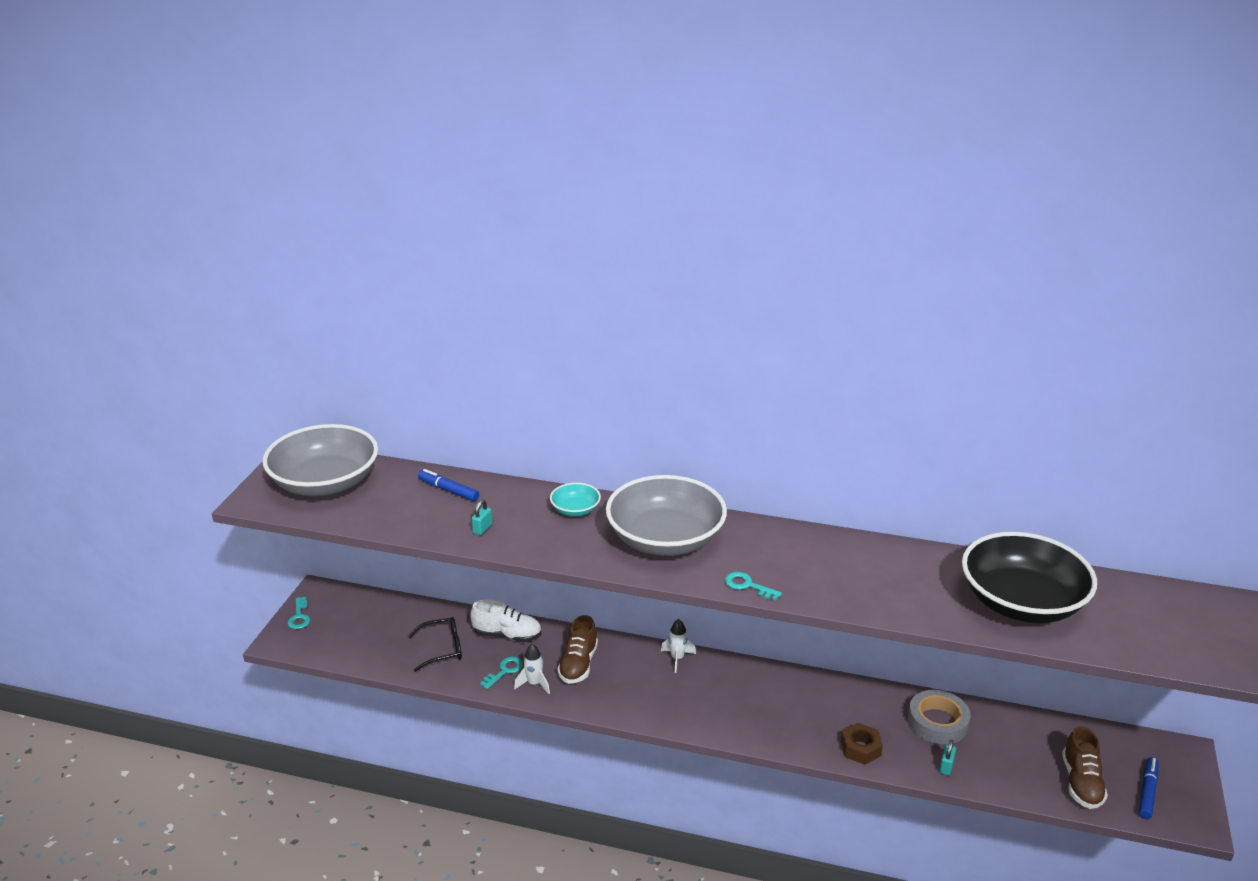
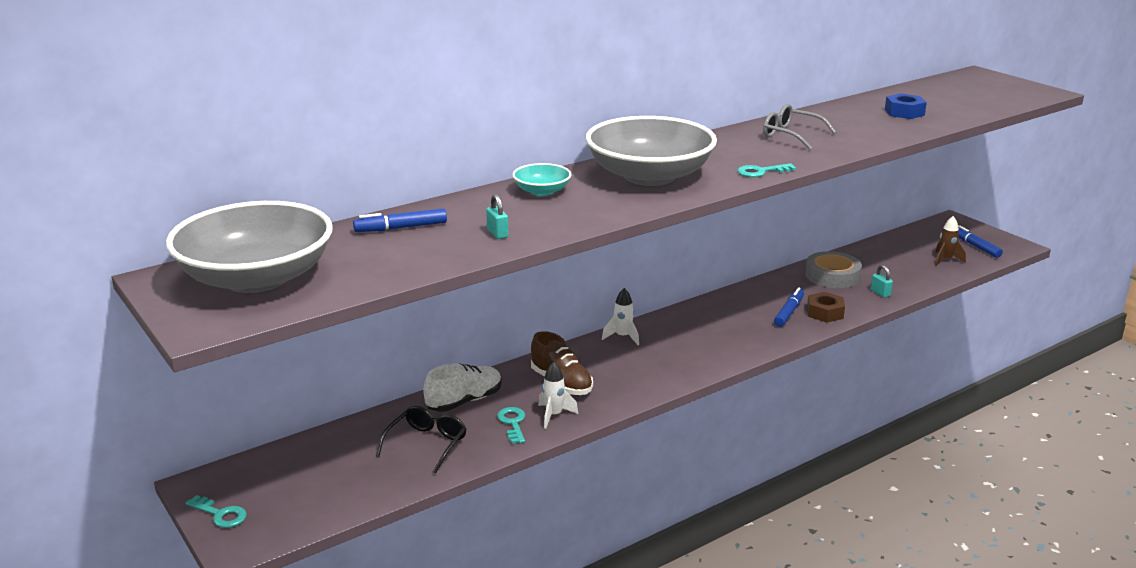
camera: 50 degrees left, 5 degrees down
(833, 727) = (789, 312): none -> blue marker
(857, 566) = (791, 135): none -> grey glasses
(1021, 603) = (904, 112): black bowl -> blue nut
(1081, 783) = (945, 260): brown shoe -> brown rocket

